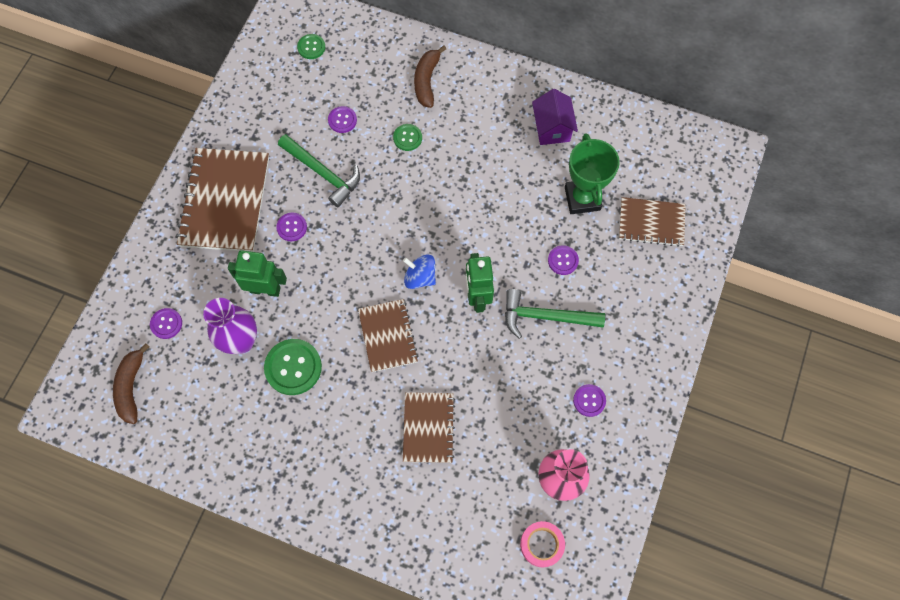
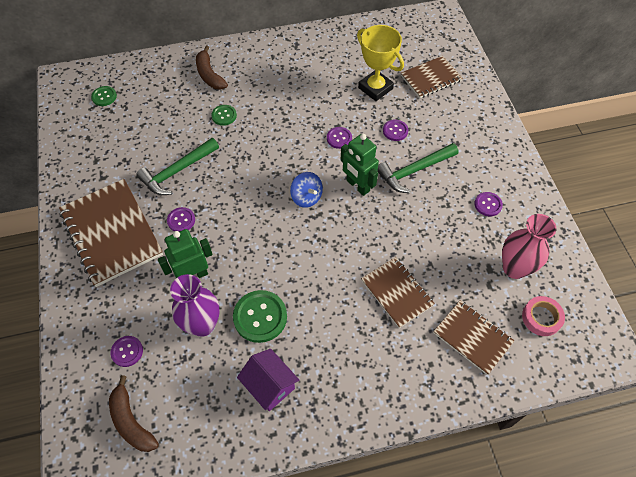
camera: 35 degrees left, 10 degrees down
(323, 173) = (177, 171): green hammer -> green hammer turned 135 degrees clockwise
(342, 120) = (165, 130): purple button -> purple button (339, 138)
(388, 336) = (315, 250): brown notebook -> brown notebook (472, 337)
(420, 277) = (306, 197): blue spinning top -> blue spinning top turned 120 degrees counterclockwise
(552, 128) = (320, 59): purple house -> purple house (270, 386)
(582, 198) = (375, 88): green trophy -> yellow trophy

